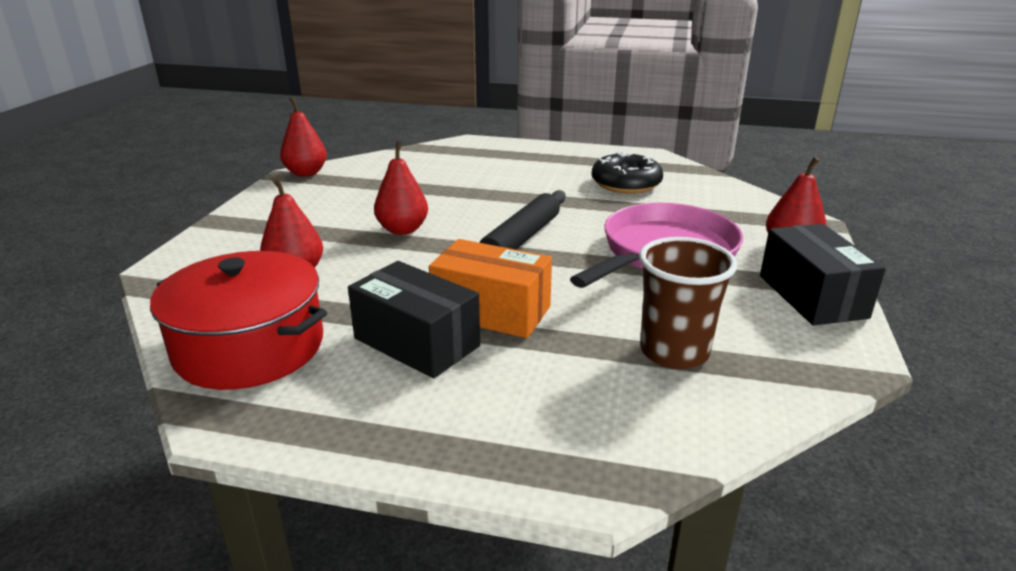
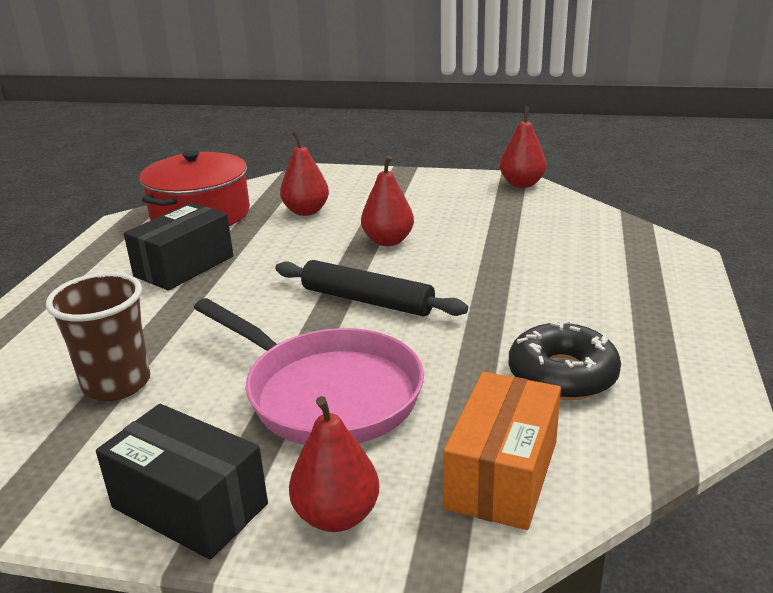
camera: 90 degrees right, 0 degrees up
(491, 311) = (220, 292): orange box -> orange box (502, 474)
(812, 296) = (189, 505): black box -> black box turned 45 degrees clockwise

